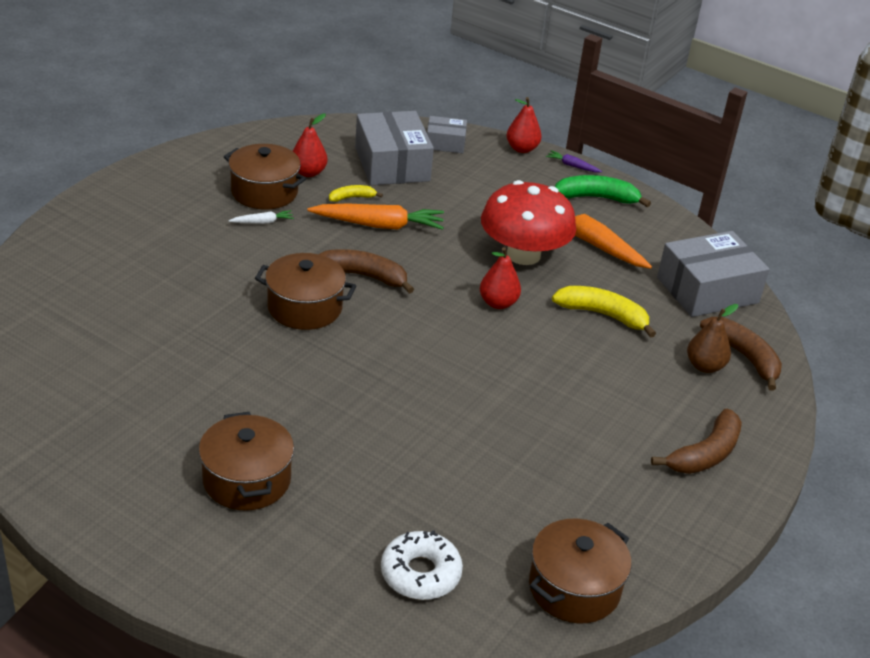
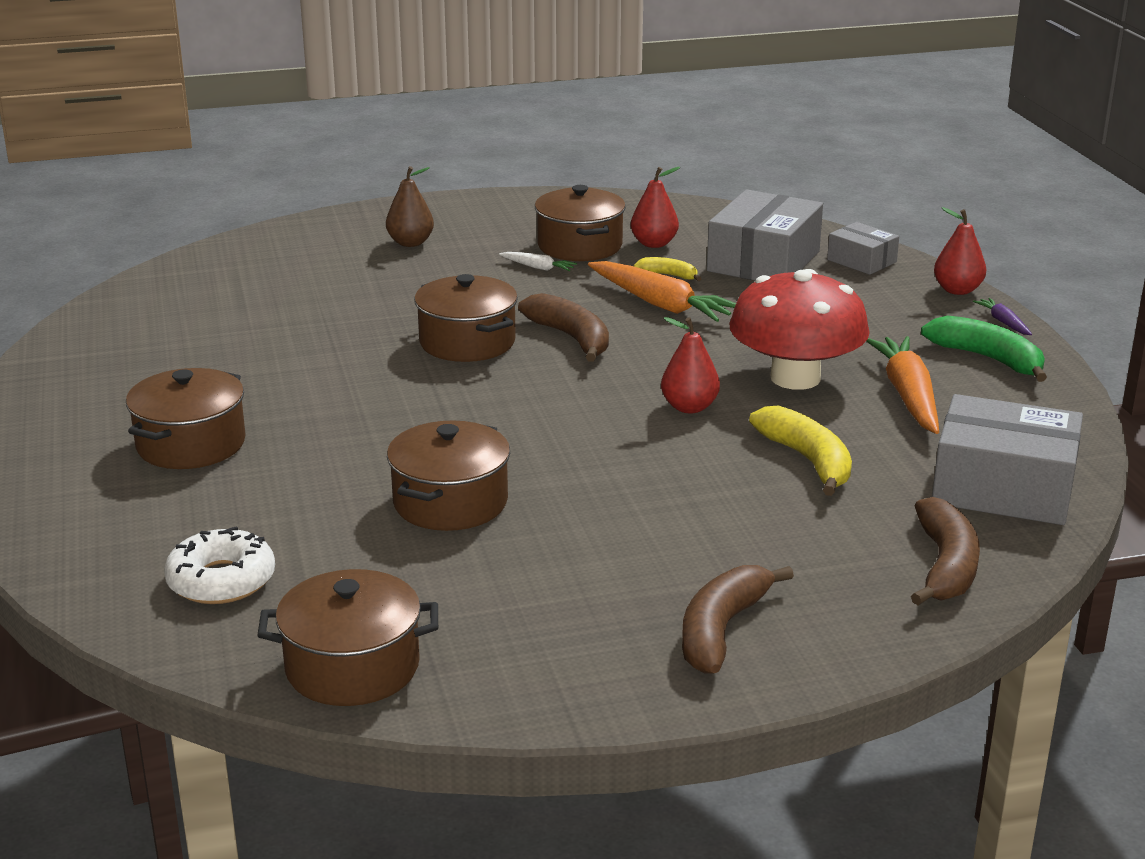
camera: 45 degrees right, 10 degrees down
(466, 442) = (450, 502): none -> brown pot
(704, 366) = (869, 554): brown pear -> brown pear (410, 243)
(705, 454) = (721, 630): brown banana -> brown banana turned 120 degrees clockwise

